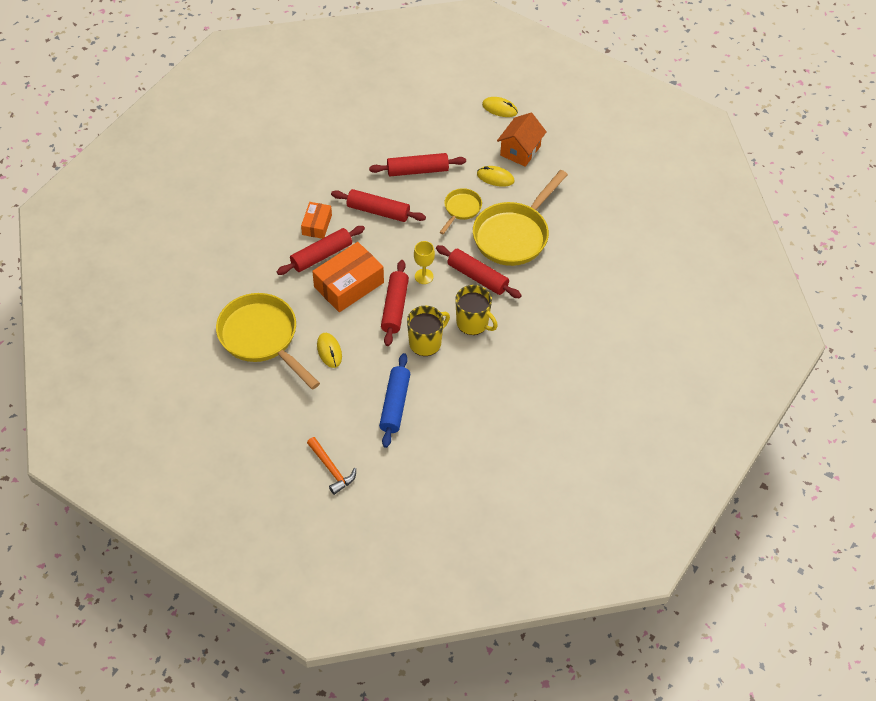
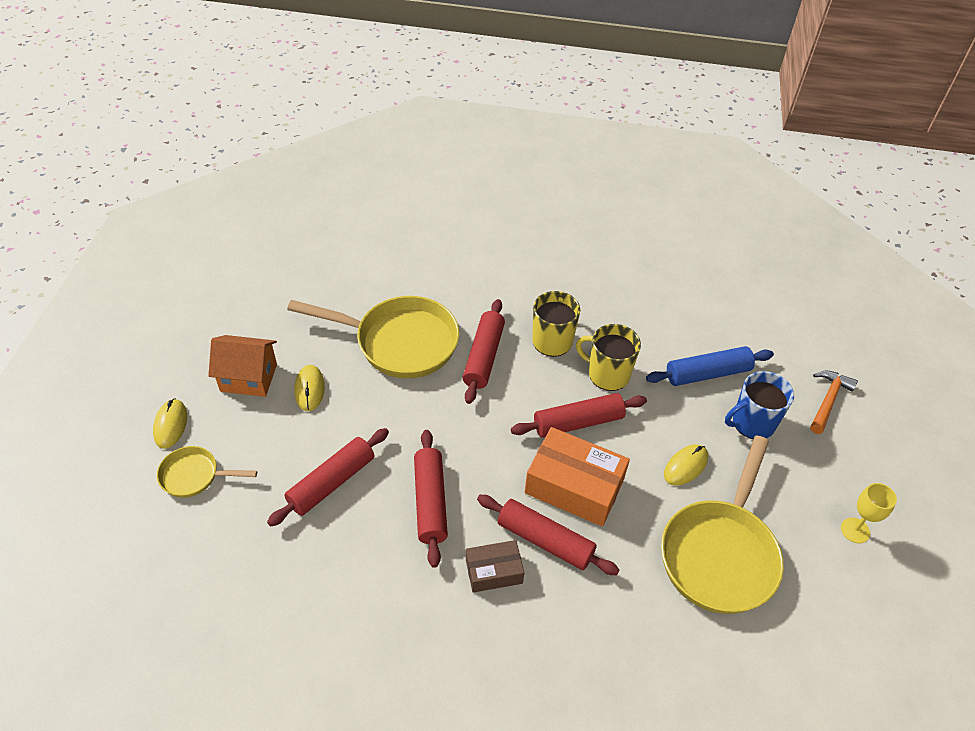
camera: 115 degrees left, 5 degrees down
(317, 225) = (494, 571): orange box -> brown box
(340, 409) = (752, 423): none -> blue mug
(417, 170) = (331, 482): red rolling pin -> red rolling pin turned 75 degrees clockwise
(424, 276) = (513, 410): yellow goblet -> yellow goblet (855, 530)
(461, 209) = (382, 408): yellow pan -> yellow pan (194, 476)

